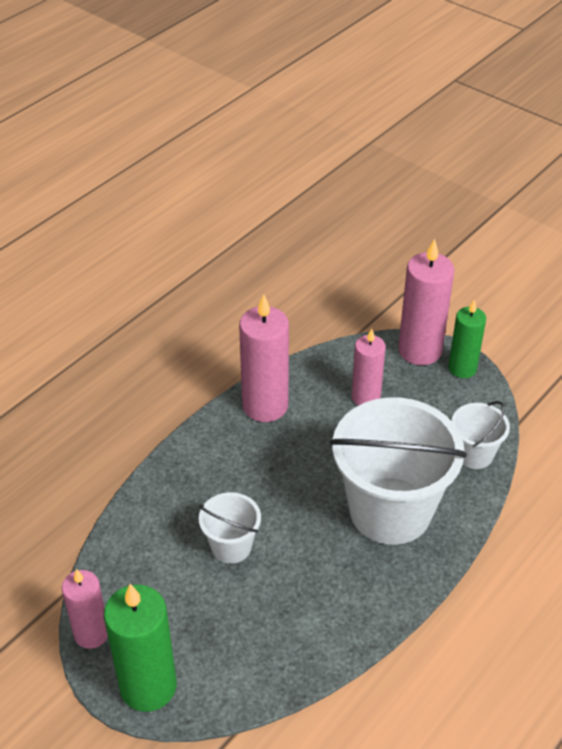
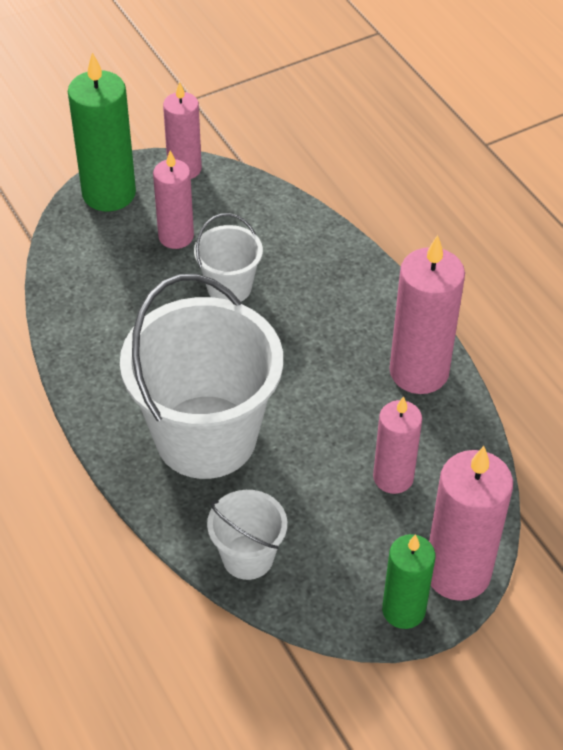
camera: 110 degrees right, 5 degrees up
(186, 607) = (176, 236): none -> pink candle

